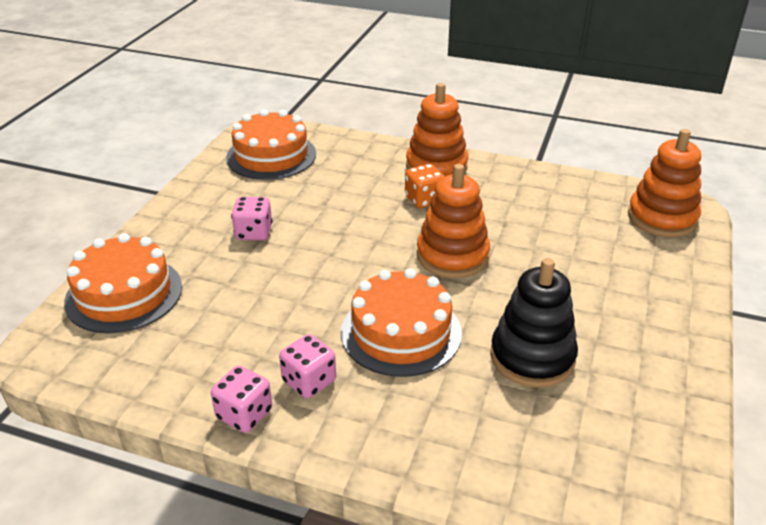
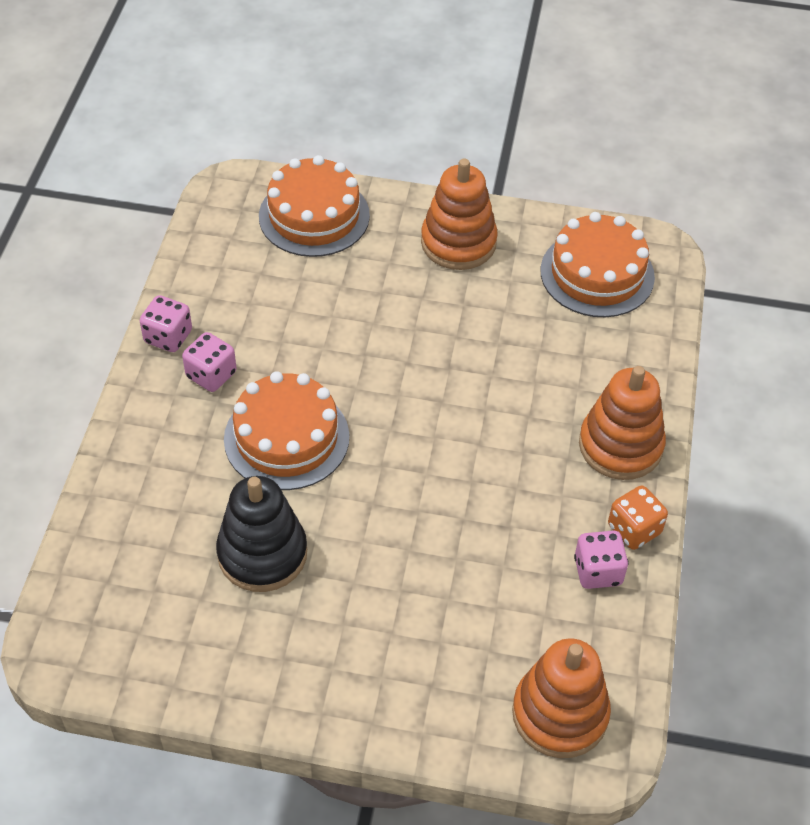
camera: 80 degrees right, 15 degrees up
(254, 233) = (432, 290): pink dice -> pink dice (597, 571)
(424, 200) = (536, 438): orange dice -> orange dice (634, 529)
(452, 256) = (424, 474): orange stacking toy -> orange stacking toy (458, 242)

